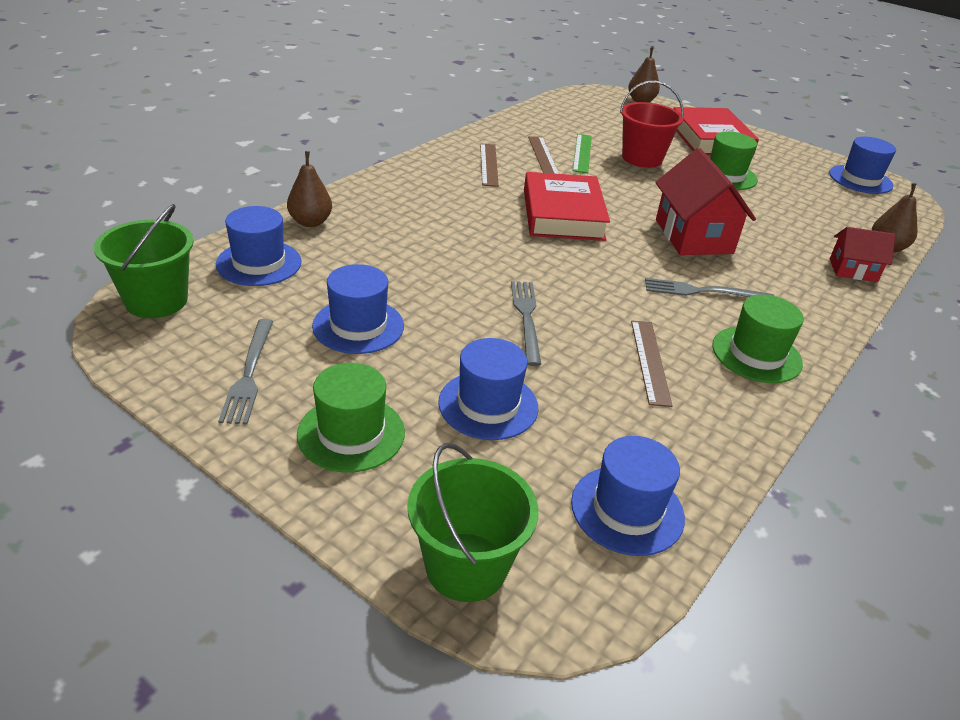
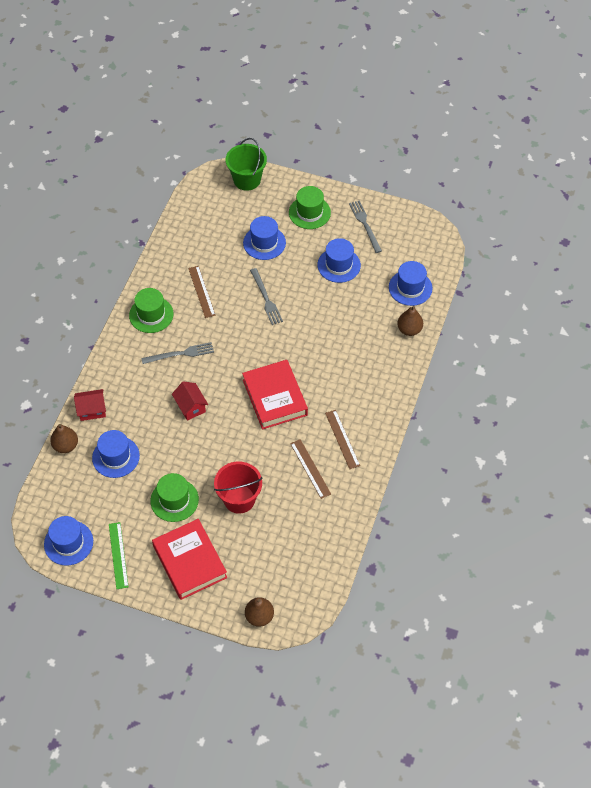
camera: 165 degrees right, 20 degrees up
(156, 300) = (433, 247): green bucket -> none
(582, 153) = (284, 487): green ruler -> green ruler (118, 555)
(627, 510) = (199, 216): blue hat -> blue hat (116, 457)
(693, 236) = (191, 406): red house -> red house, size x0.57

